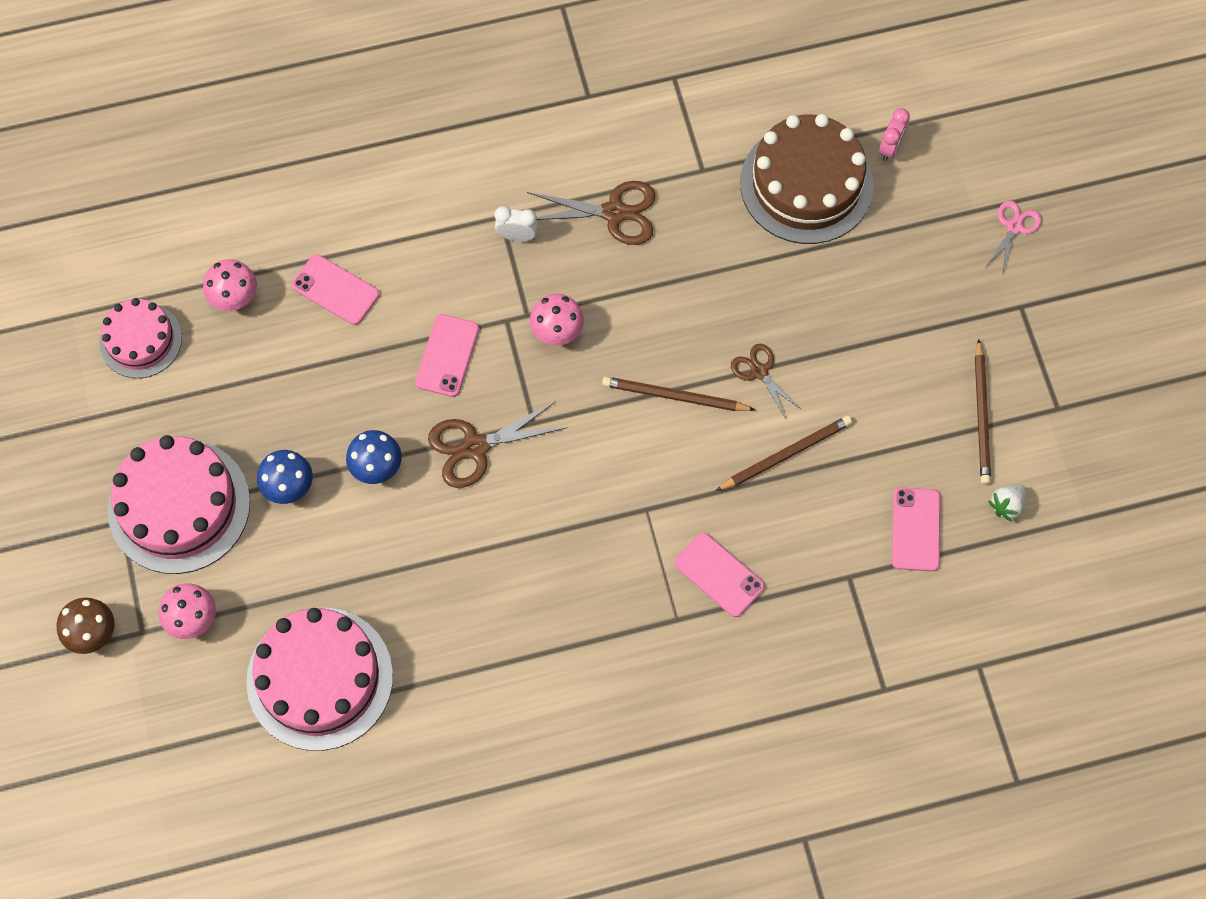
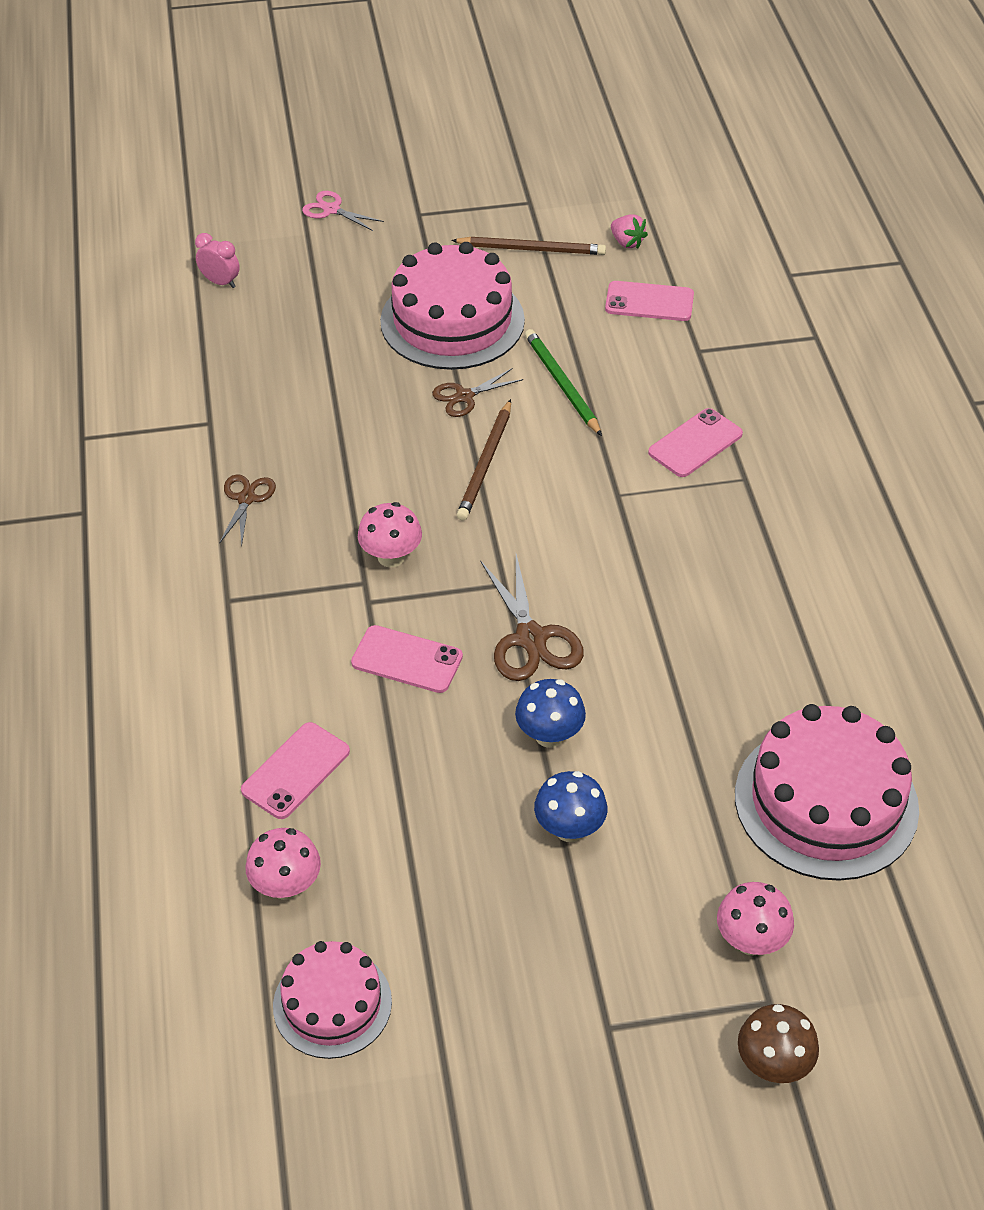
camera: 85 degrees left, 20 degrees down
(179, 506) = (589, 956): pink cake -> pink cake (452, 320)
(517, 236) = (257, 586): white clock -> none
(614, 213) = (246, 499): brown scissors -> brown scissors, size x0.62
(785, 454) = (562, 384): brown pencil -> green pencil
(806, 184) = (247, 345): brown cake -> none
(1006, 505) = (627, 242): white strawberry -> pink strawberry

